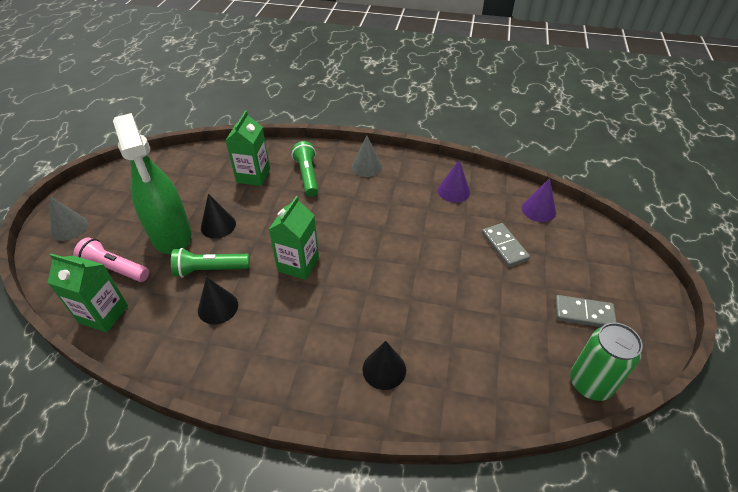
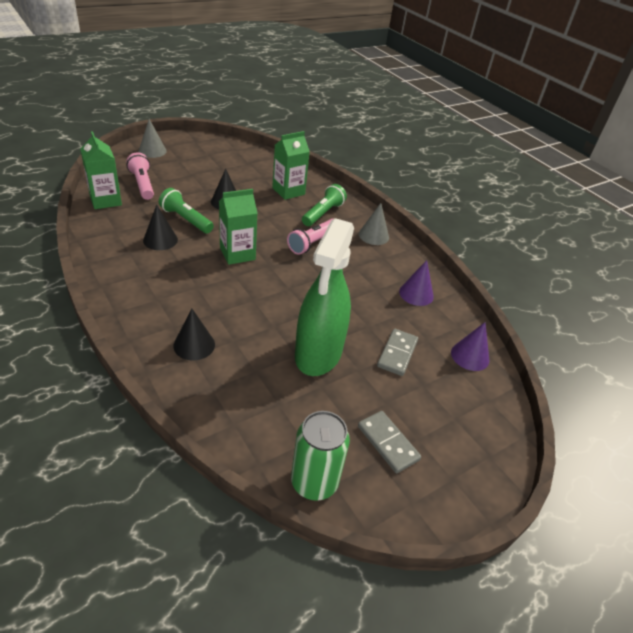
camera: 40 degrees right, 5 degrees down
(171, 235) = (194, 189): green spray bottle -> green spray bottle (318, 354)
(336, 207) = (312, 243): none -> pink flashlight

